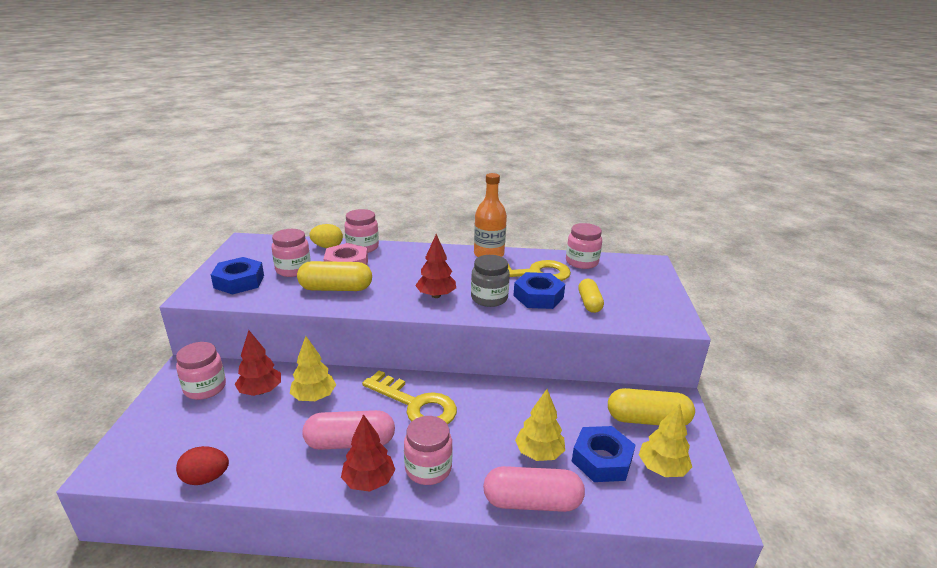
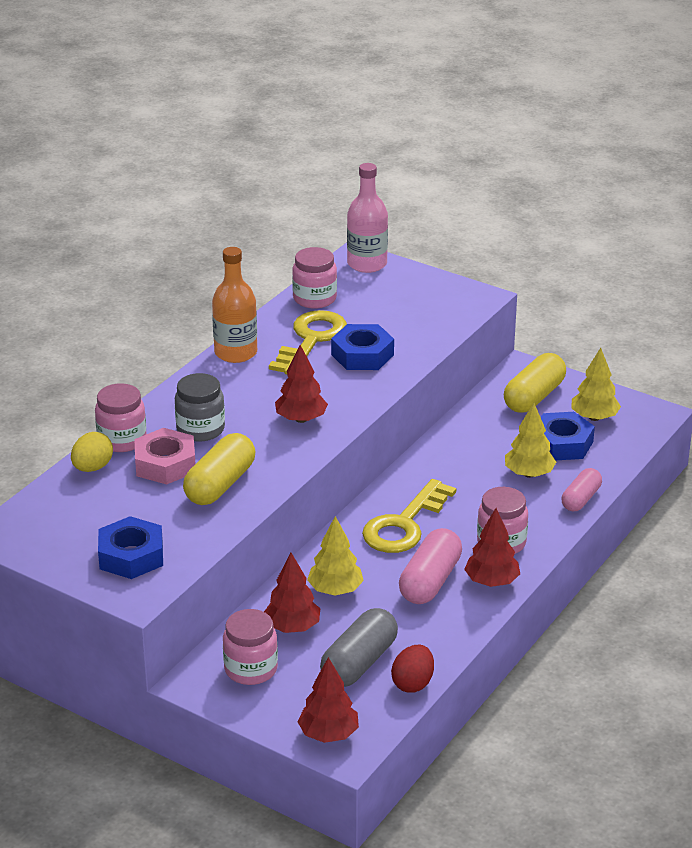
camera: 60 degrees left, 5 degrees up
(129, 451) = (328, 734): none -> red tree
(226, 438) = (359, 663): none -> grey capsule
(293, 269) = (137, 508): pink jar -> none
(416, 404) = (404, 524): yellow key -> yellow key turned 150 degrees clockwise
(489, 298) = (338, 386): grey jar -> grey jar (200, 429)
(532, 502) = (581, 499): pink capsule -> pink capsule, size x0.64
(589, 303) = (402, 329): yellow capsule -> none
(648, 268) = (367, 264): none -> pink bottle

